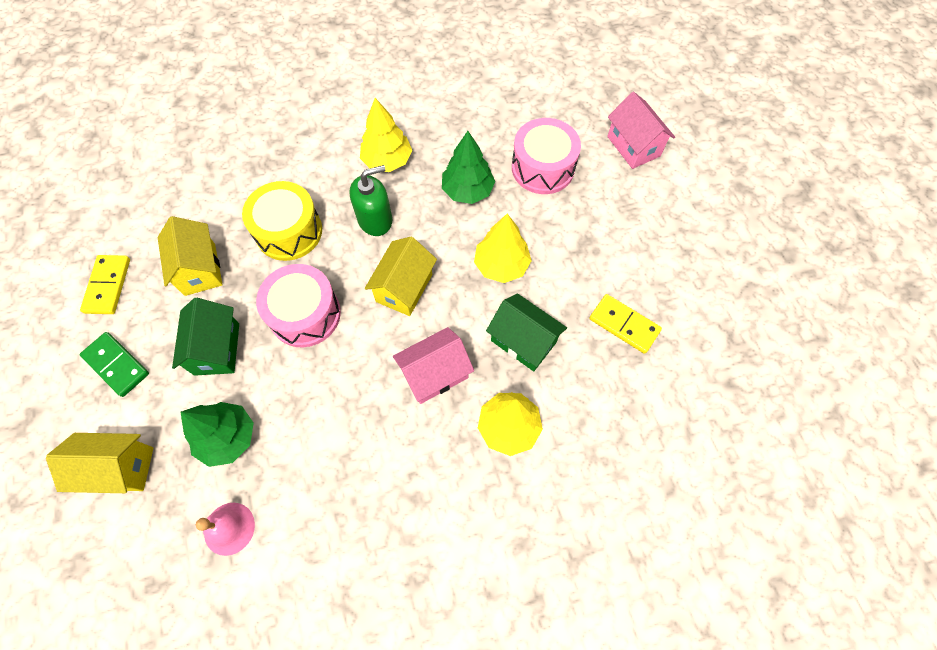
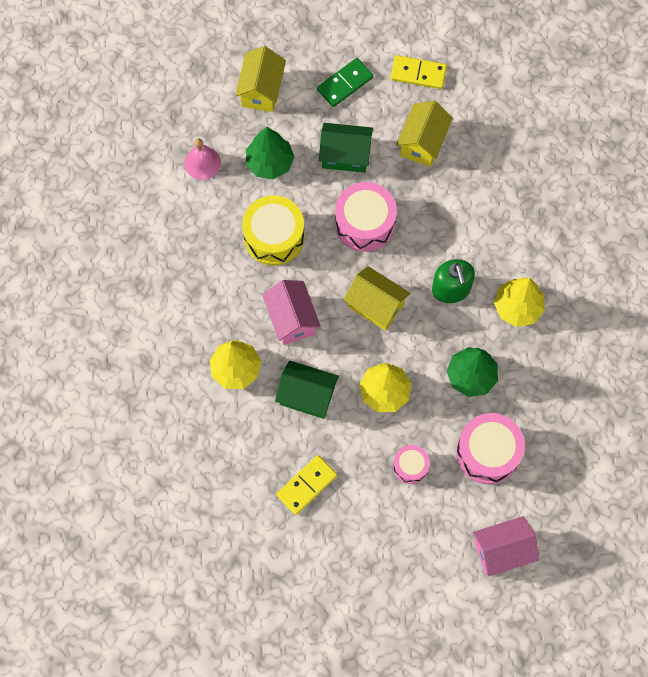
camera: 100 degrees right, 5 degrees up
(200, 269) = (422, 143): yellow house -> yellow house turned 60 degrees counterclockwise
(289, 231) = (450, 215): yellow drum -> yellow drum (274, 237)
(523, 341) = (307, 396): green house -> green house turned 60 degrees clockwise
(575, 230) = (410, 466): none -> pink drum

